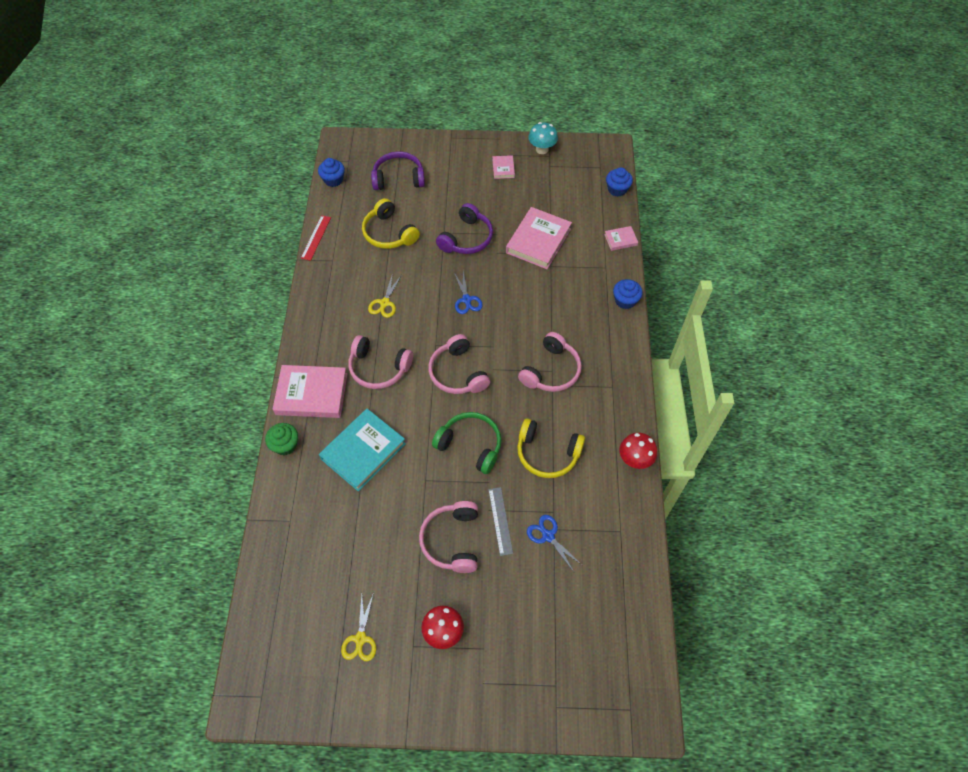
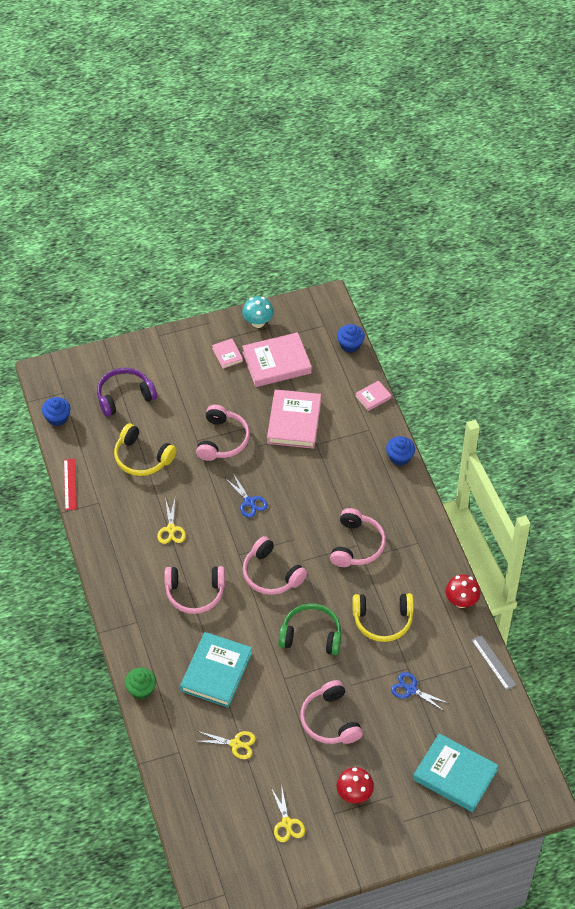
camera: 20 degrees left, 5 degrees down
(311, 394) = (143, 636): pink book -> pink book (276, 363)
(348, 532) = (235, 744): none -> yellow scissors
(467, 238) = (222, 440): purple headphones -> pink headphones
(500, 520) = (365, 690): grey ruler -> grey ruler (493, 662)
(558, 649) = (455, 775): none -> turquoise book

